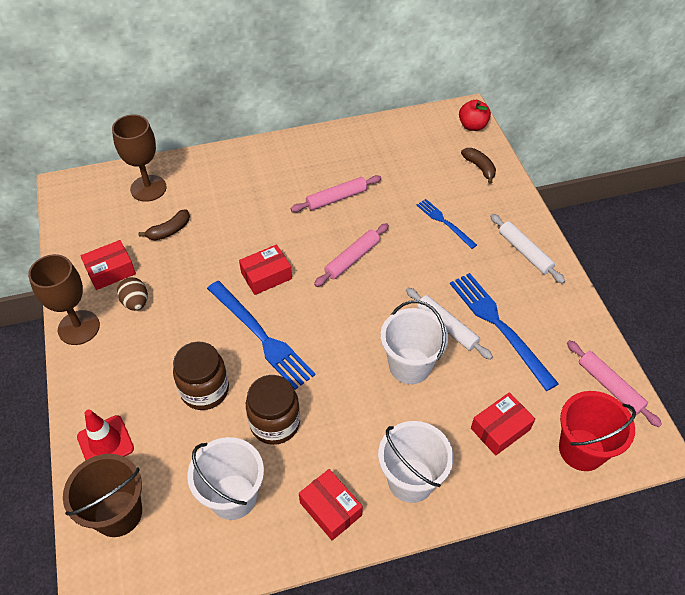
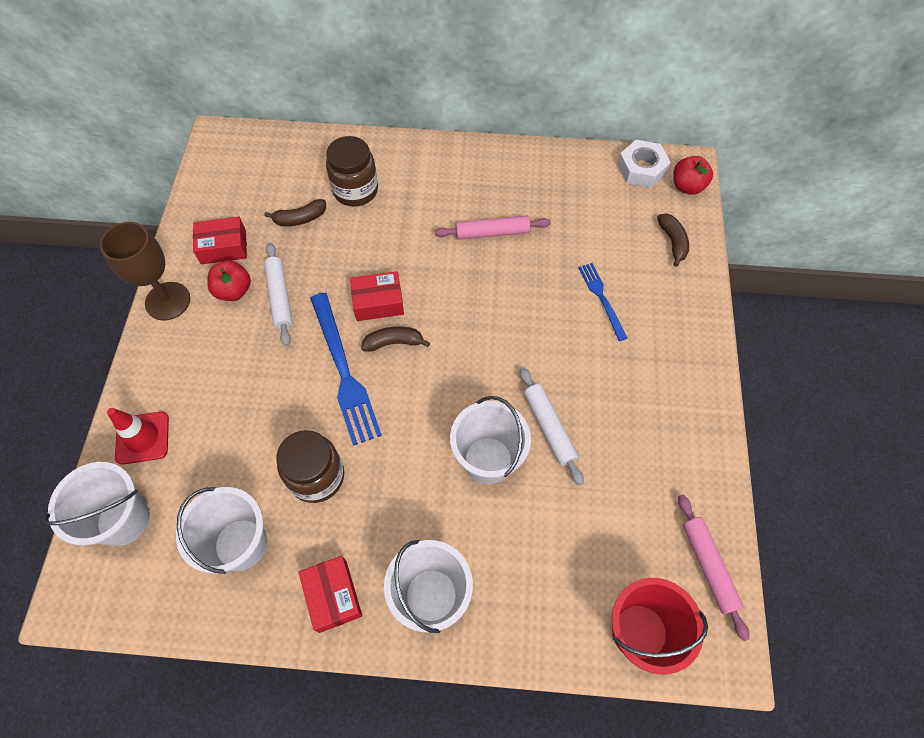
camera: 20 degrees right, 10 degrees up
(118, 513) = (123, 519): brown bucket -> white bucket
(136, 302) = (234, 291): brown egg -> red apple
(148, 188) = (299, 163): brown goblet -> none
(205, 390) = (261, 413): brown jar -> brown jar (355, 190)
(293, 302) = (394, 343): none -> brown banana
(352, 259) = (478, 311): pink rolling pin -> none
(432, 122) = (641, 169): none -> white nut
(499, 326) = (609, 446): blue fork -> none
(500, 429) = (556, 572): red box -> none
(525, 252) = (680, 364): white rolling pin -> white rolling pin (280, 297)

